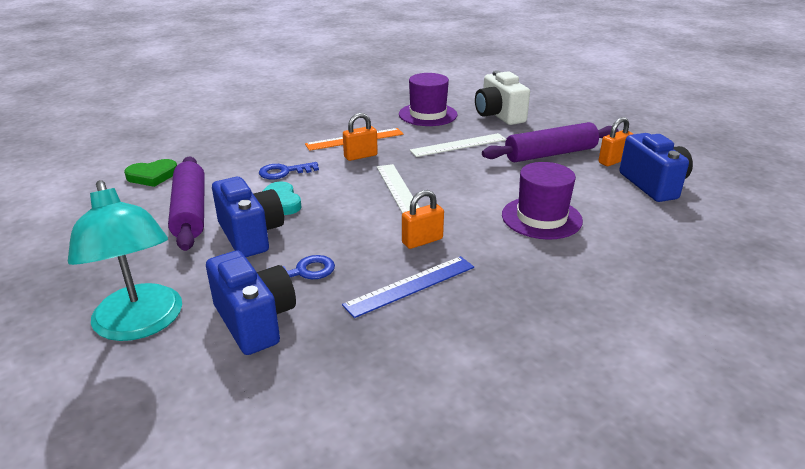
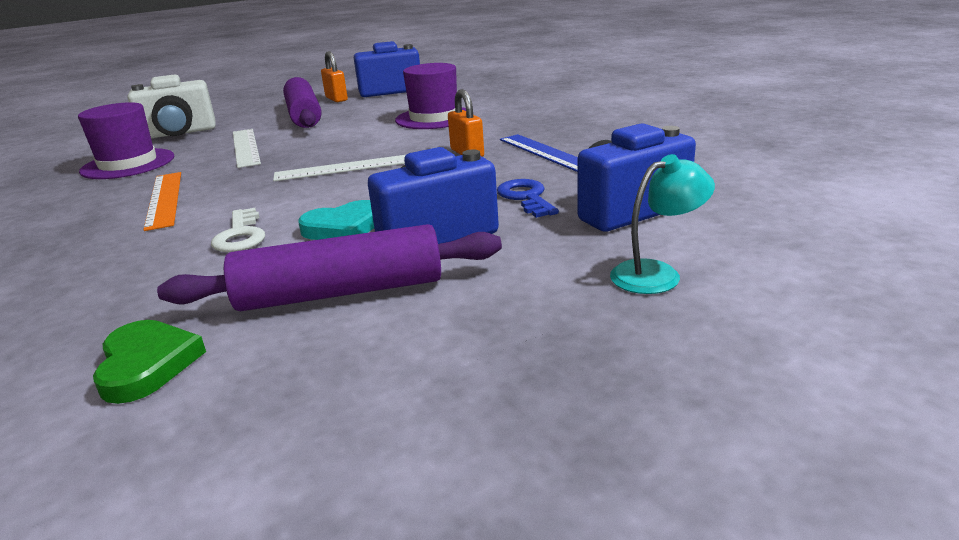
camera: 85 degrees left, 5 degrees down
(141, 324) = (657, 274): turquoise lamp -> turquoise lamp, size x0.53
(284, 172) = (240, 235): blue key -> white key
(360, 156) = (229, 192): orange padlock -> none

